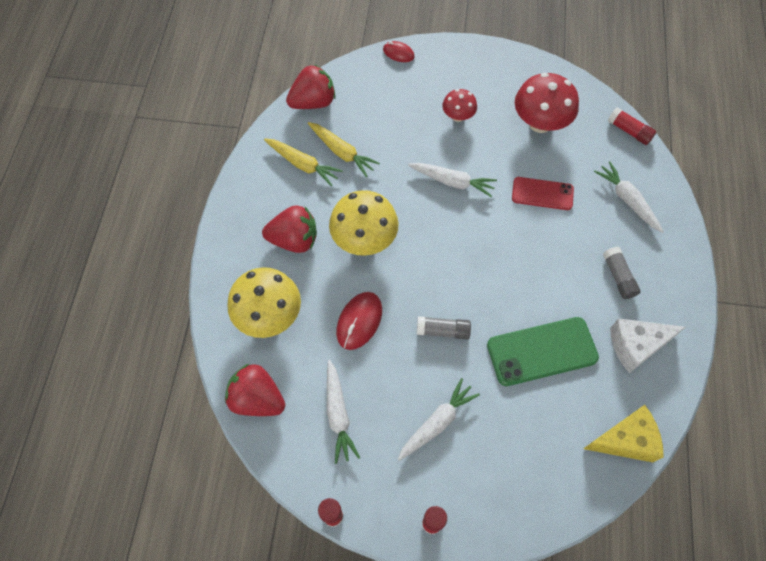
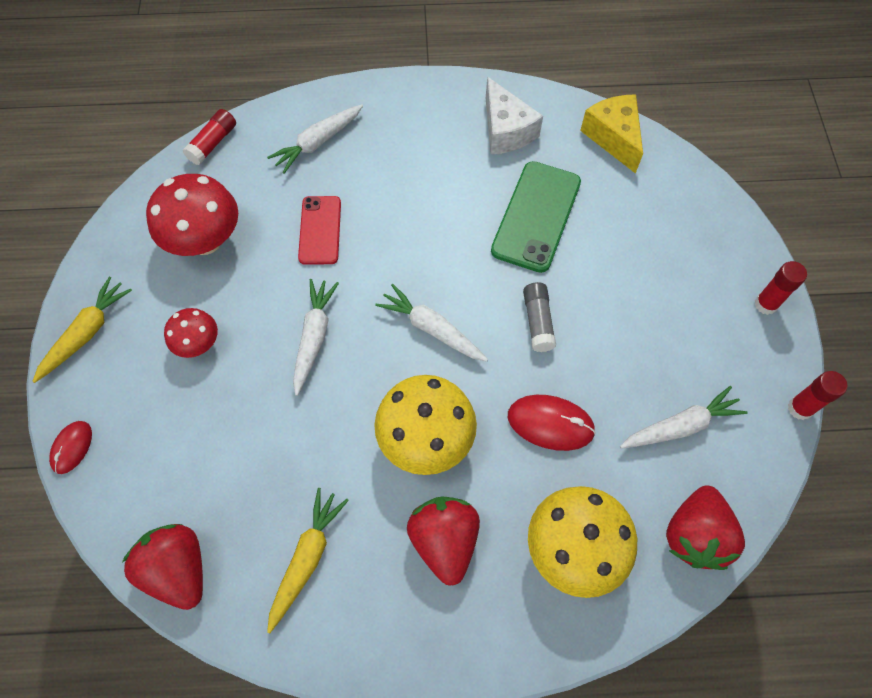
camera: 100 degrees left, 0 degrees up
(342, 152) = (278, 500): yellow carrot -> yellow carrot (87, 333)
(437, 422) = (653, 313): white carrot -> white carrot (432, 329)
(542, 351) = (536, 216): green phone -> green phone turned 45 degrees clockwise
(618, 277) = (424, 148): grey glue stick -> none

